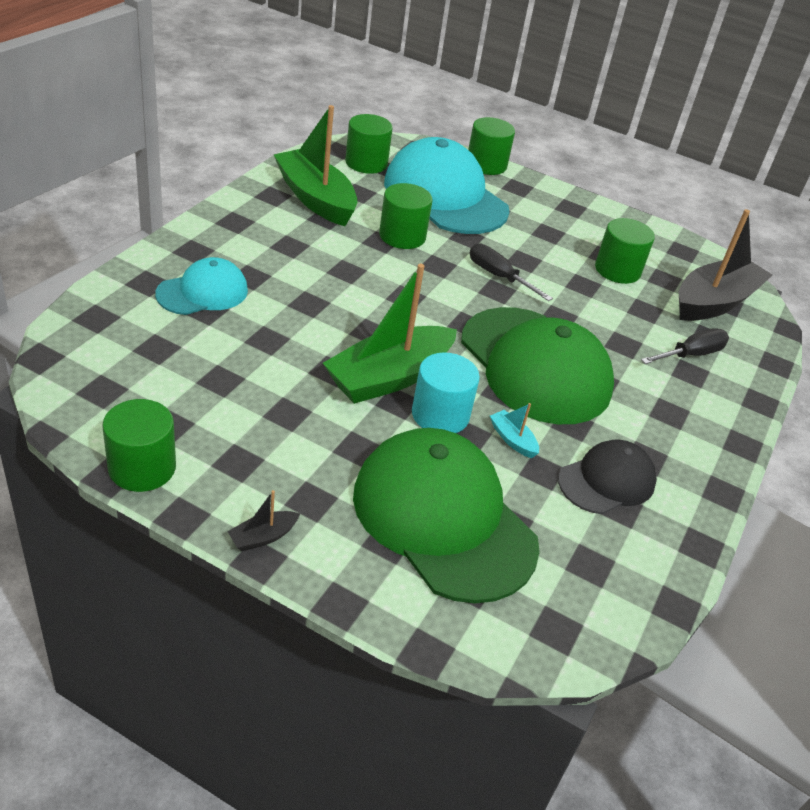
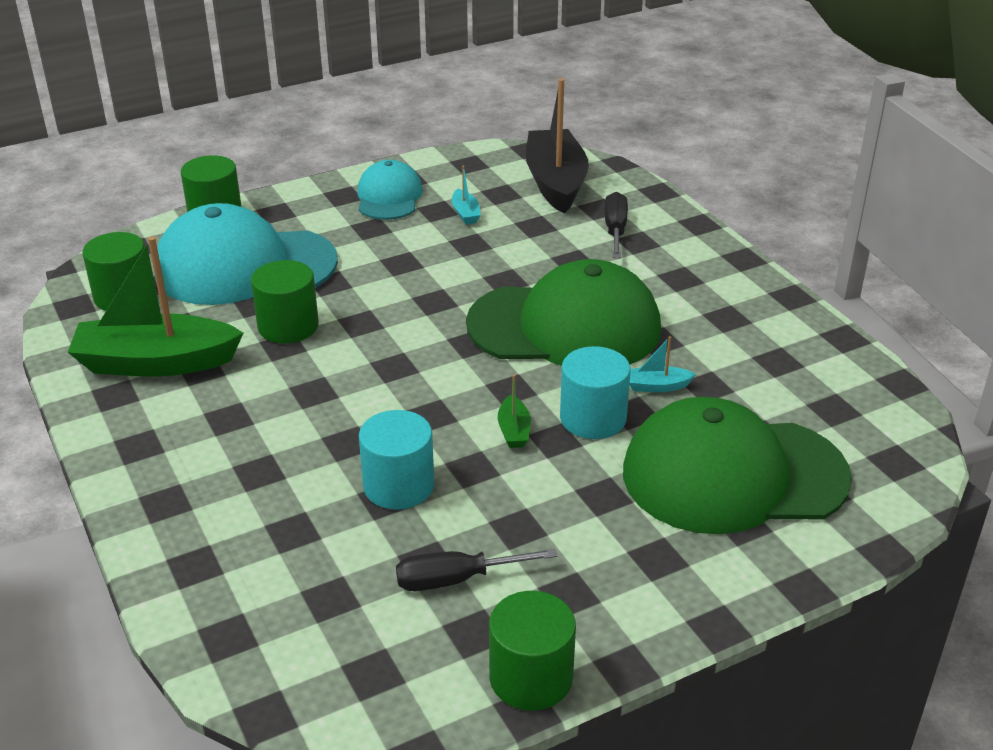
camera: 50 degrees left, 5 degrees down
(203, 292) = (256, 522): turquoise cap -> turquoise cap (389, 197)
(263, 537) = (690, 613): black boat -> none
(284, 341) = (398, 486): none -> turquoise cylinder
(389, 377) = (514, 430): green boat -> green boat, size x0.41
(499, 276) = (414, 290): black screwdriver -> black screwdriver (457, 579)
(607, 481) = (742, 353): black cap -> none
(617, 270) = (465, 213): green cylinder -> turquoise boat

